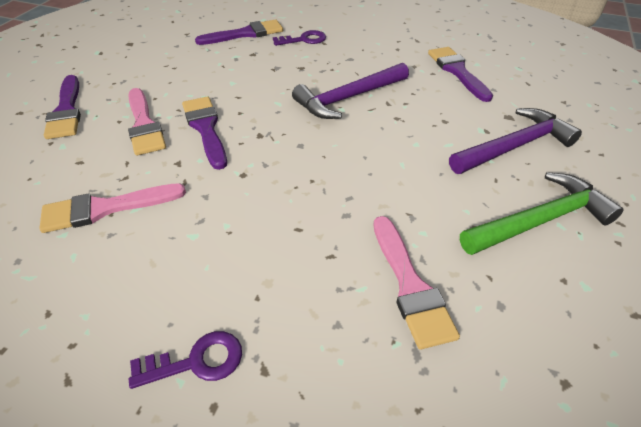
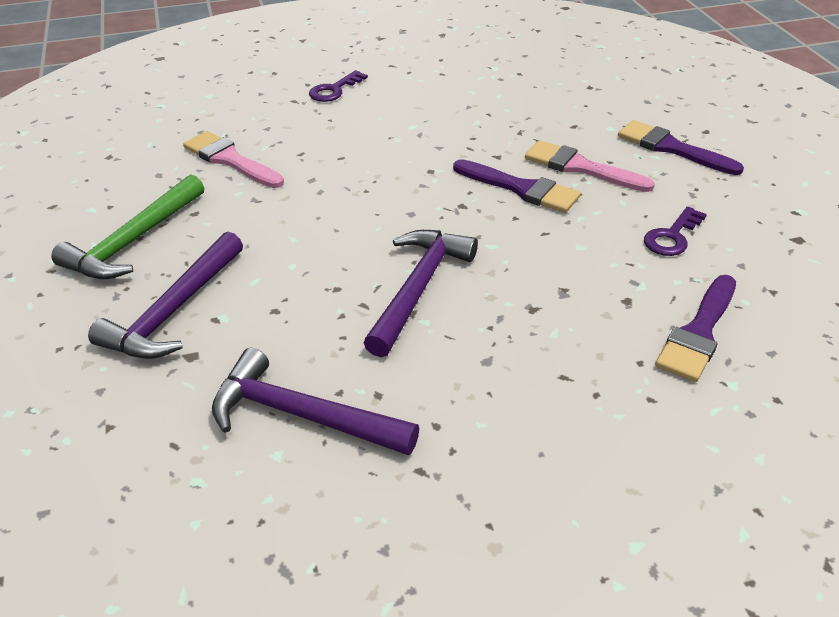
camera: 145 degrees right, 5 degrees down
(105, 208) = (497, 114): pink brush -> none
(304, 40) = (600, 367): purple key -> purple key (672, 237)
(457, 71) = (302, 415): purple brush -> purple hammer

